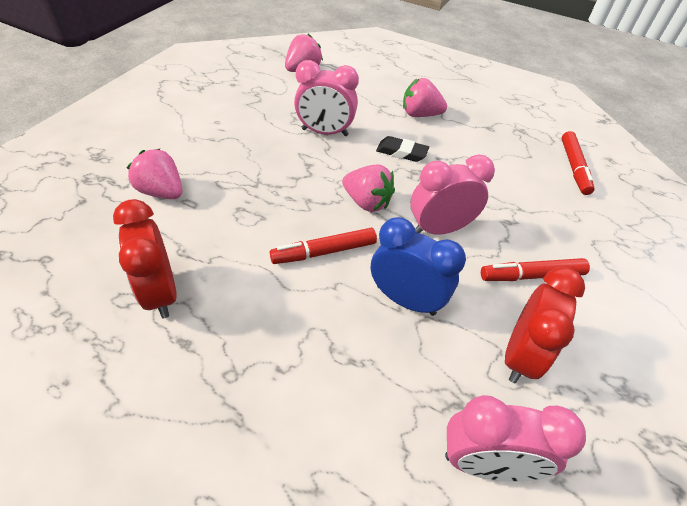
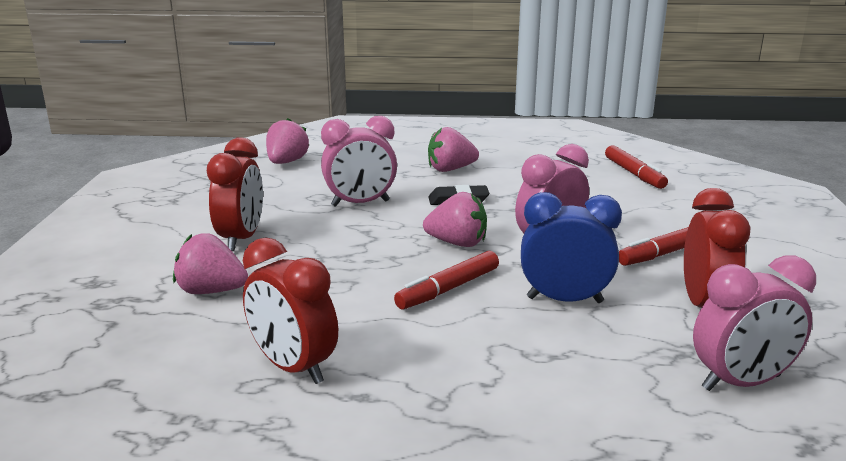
camera: 20 degrees left, 25 degrees down
(217, 143) = (241, 239): none -> red clock

